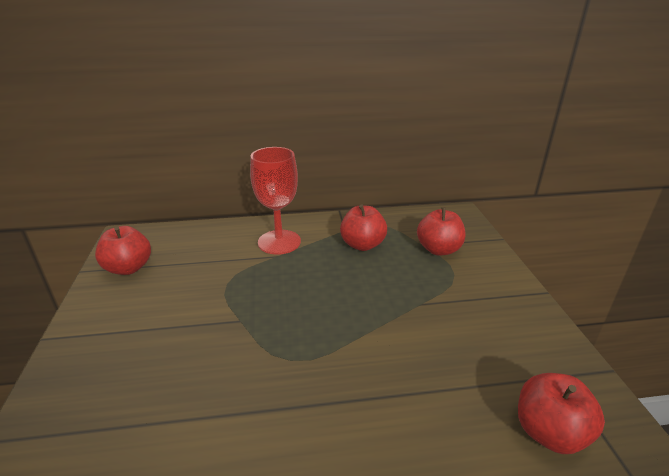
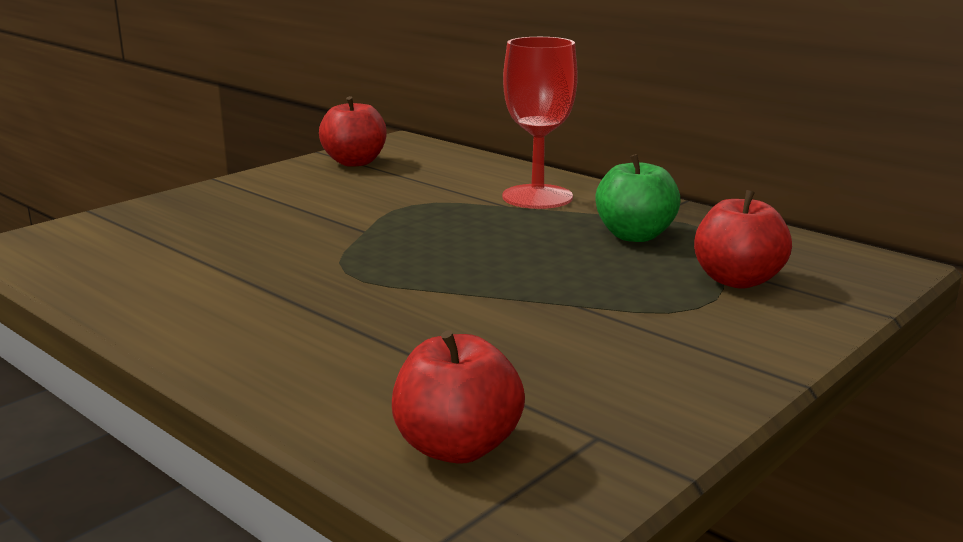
camera: 50 degrees right, 10 degrees down
(362, 245) = (635, 236): red apple -> green apple

